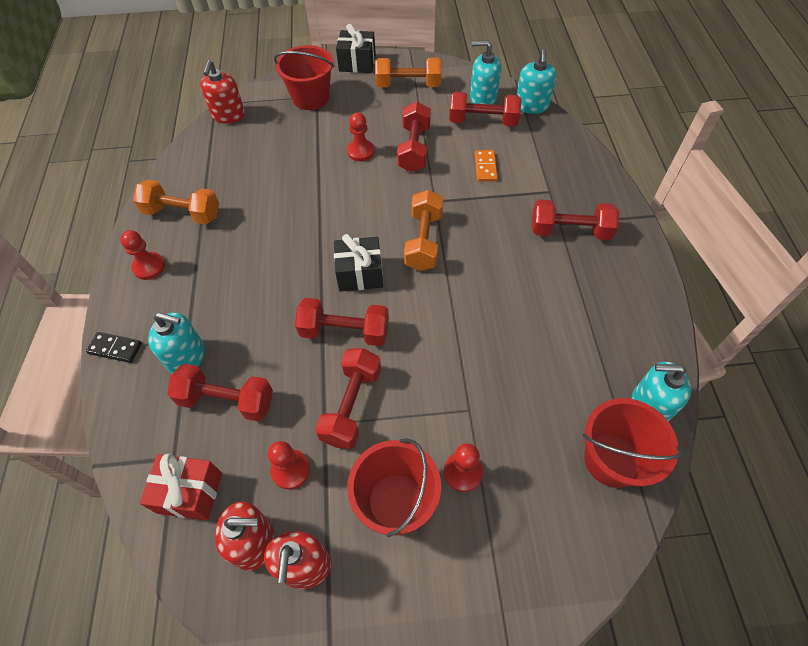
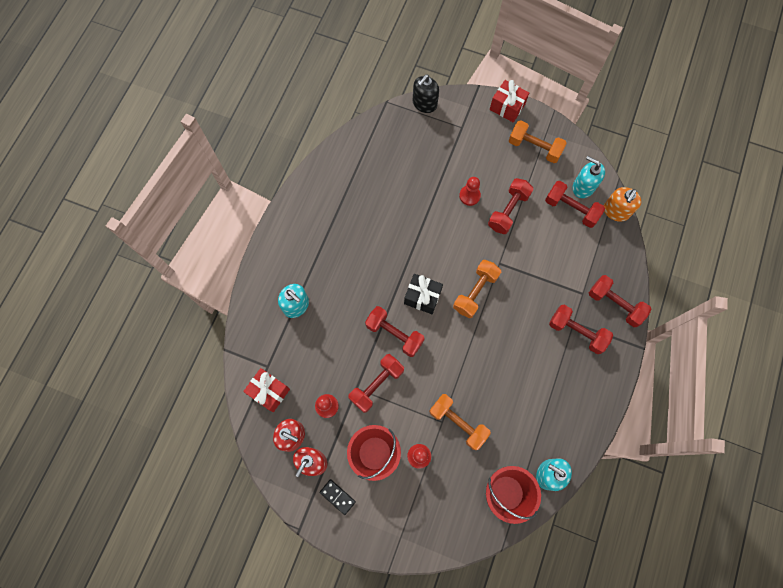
camera: 25 degrees right, 15 degrees up
(115, 348) = (258, 279): black domino -> black domino (337, 496)
(149, 267) = (295, 227): red pawn -> none
(182, 213) = (330, 193): orange dumbbell -> orange dumbbell (458, 422)
(227, 400) = (308, 346): red dumbbell -> red dumbbell (614, 304)
(228, 115) = (391, 118): red soap dispenser -> none
(261, 91) = (424, 103): none -> black soap dispenser
(311, 98) = (457, 127): red bucket -> none
(357, 63) = (507, 107): black gift -> red gift
(485, 167) = (549, 251): orange domino -> none
(531, 106) = (616, 211): turquoise soap dispenser -> orange soap dispenser

